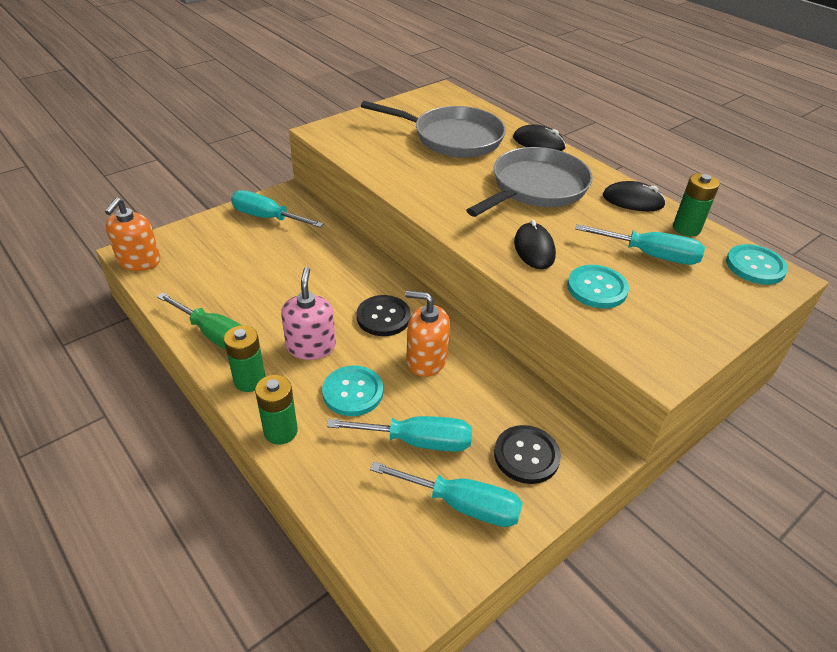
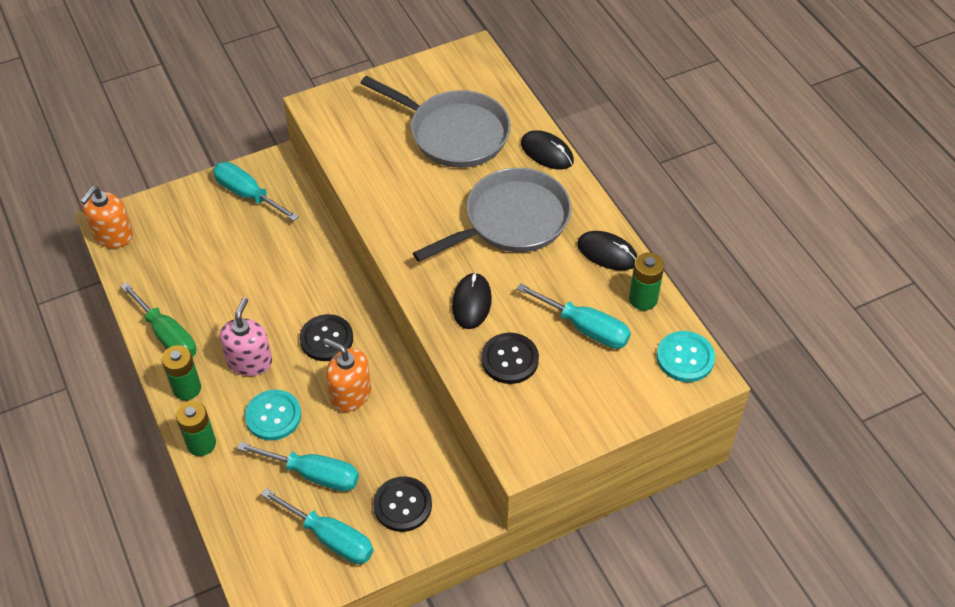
camera: 15 degrees right, 10 degrees up
(597, 288) = (510, 359): turquoise button -> black button

